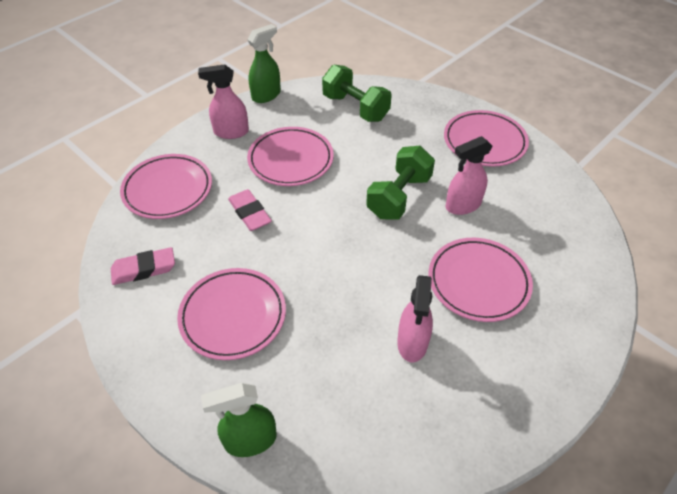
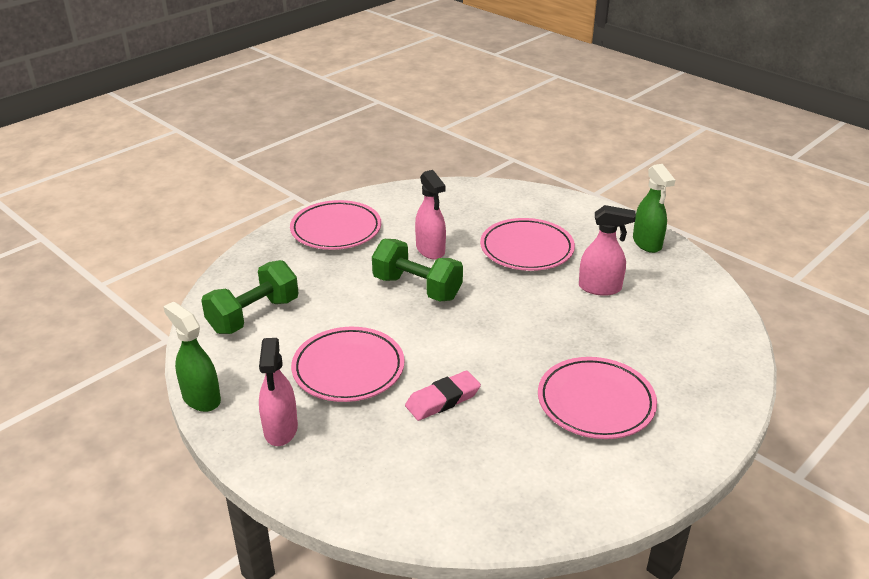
camera: 90 degrees left, 15 degrees down
(144, 269) = (542, 488): pink eraser -> none
(168, 190) = (398, 485): pink plate -> none
(250, 440) = (726, 381): green spray bottle -> green spray bottle (647, 243)

